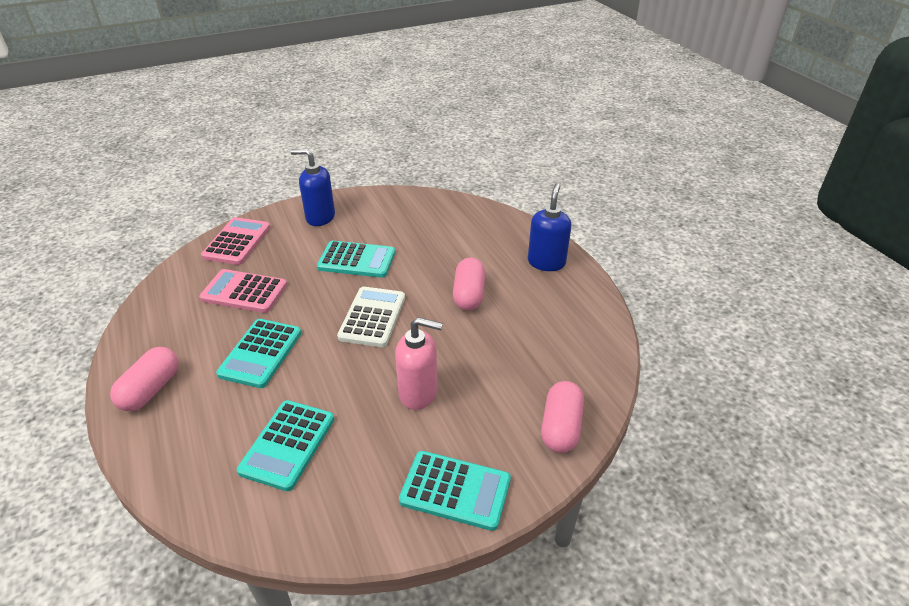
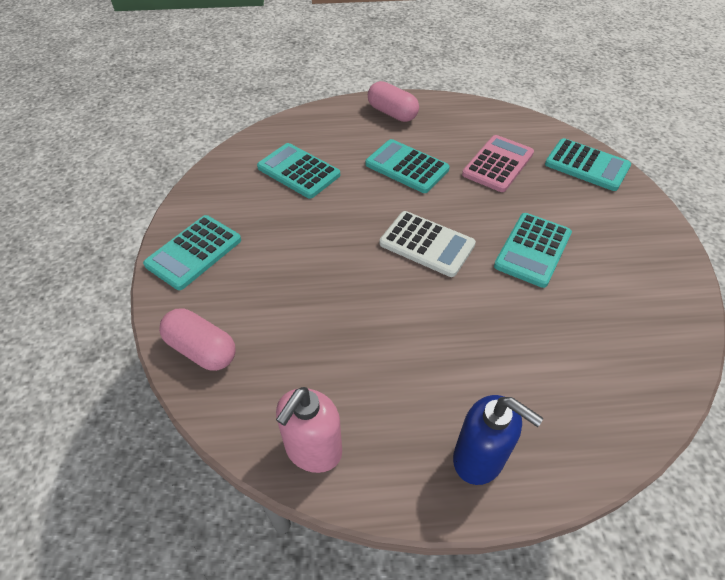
camera: 110 degrees right, 10 degrees up
(237, 242) = (587, 165): pink calculator -> turquoise calculator
(320, 217) = (632, 233): blue soap dispenser -> none
(418, 393) = (307, 255): pink soap dispenser -> pink soap dispenser (313, 450)
(468, 295) = (435, 337): pink capsule -> none

